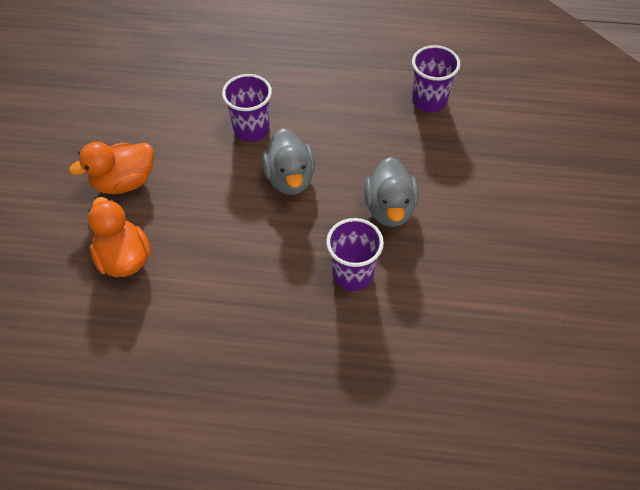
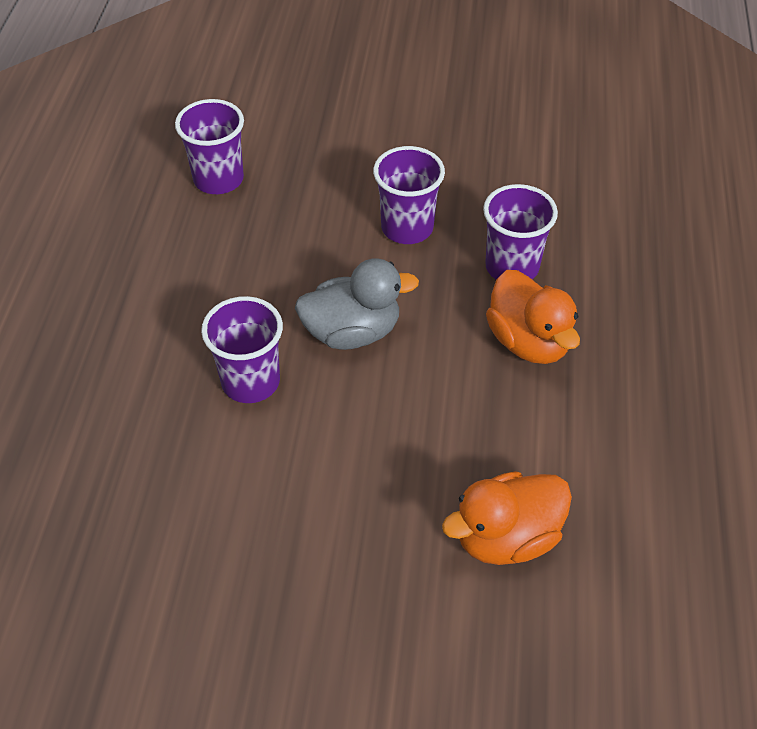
camera: 90 degrees left, 5 degrees down
(124, 182) = (352, 556): orange duck -> orange duck (528, 341)
(390, 208) = (407, 228): grey duck -> purple cup

